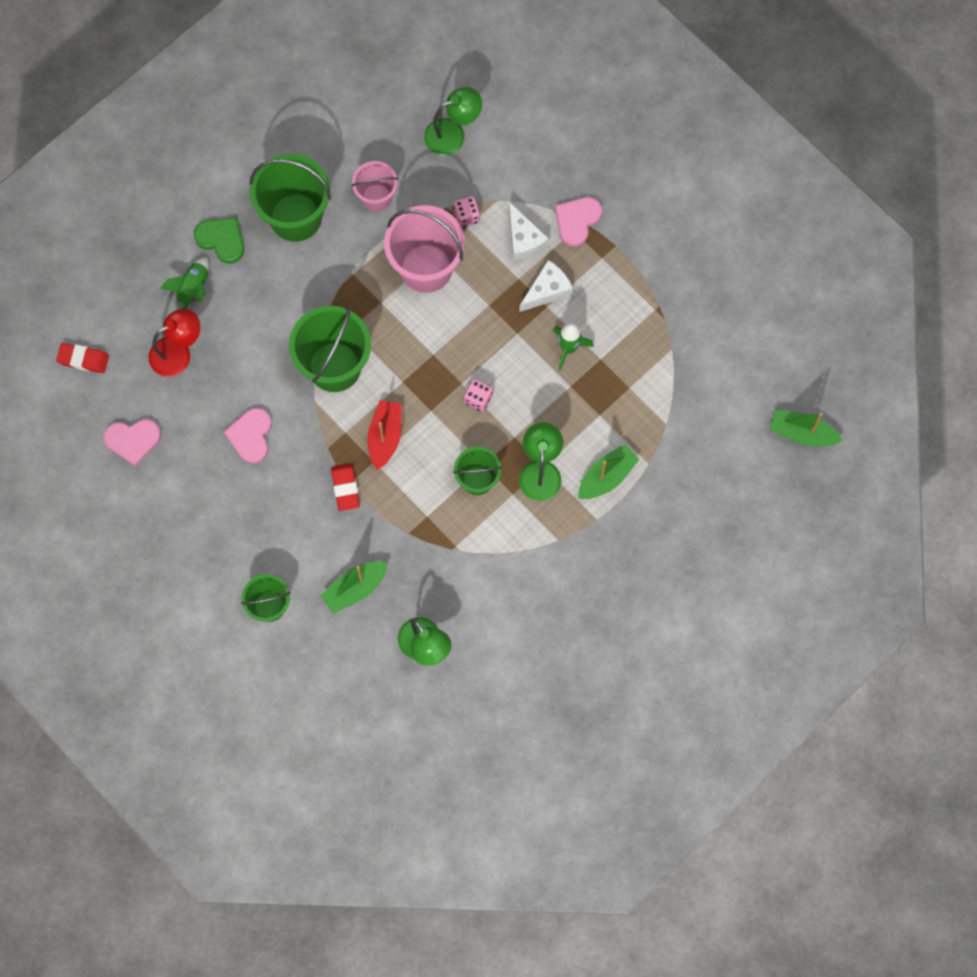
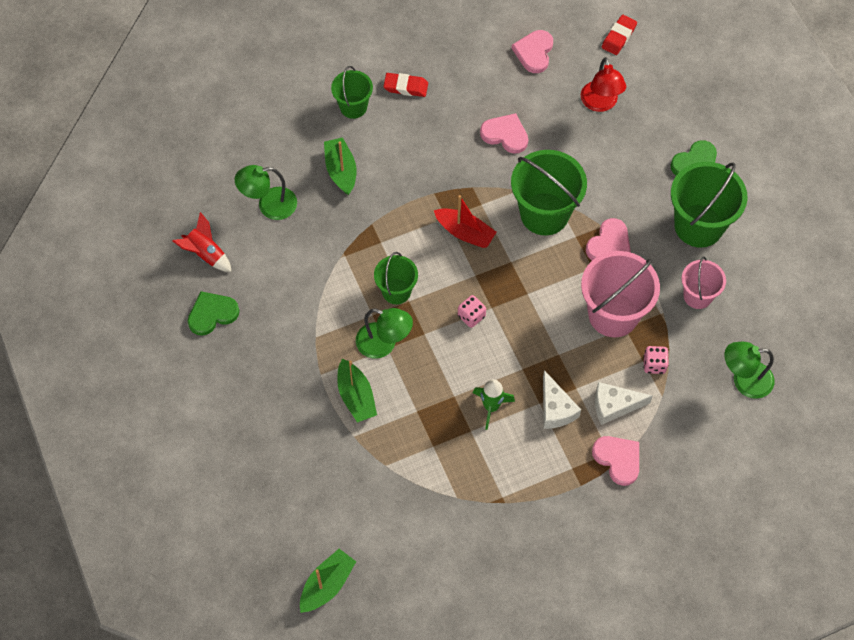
camera: 110 degrees right, 10 degrees down
(193, 290) = (654, 130): green rocket -> none
(345, 488) = (431, 189): red eraser -> red eraser (405, 87)
(347, 295) = (609, 243): none -> pink heart
(453, 134) = (744, 380): green lamp -> green lamp turned 90 degrees clockwise
(506, 688) = (206, 254): none -> red rocket
(572, 653) = (212, 314): none -> green heart

